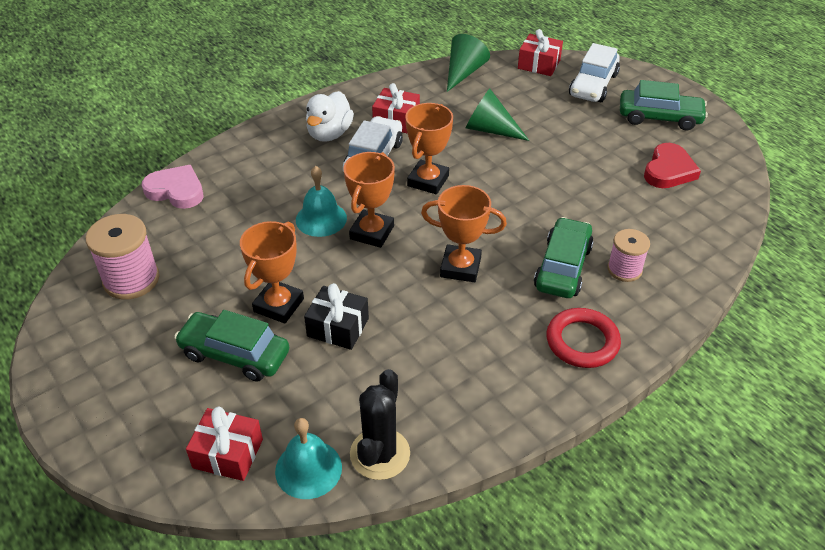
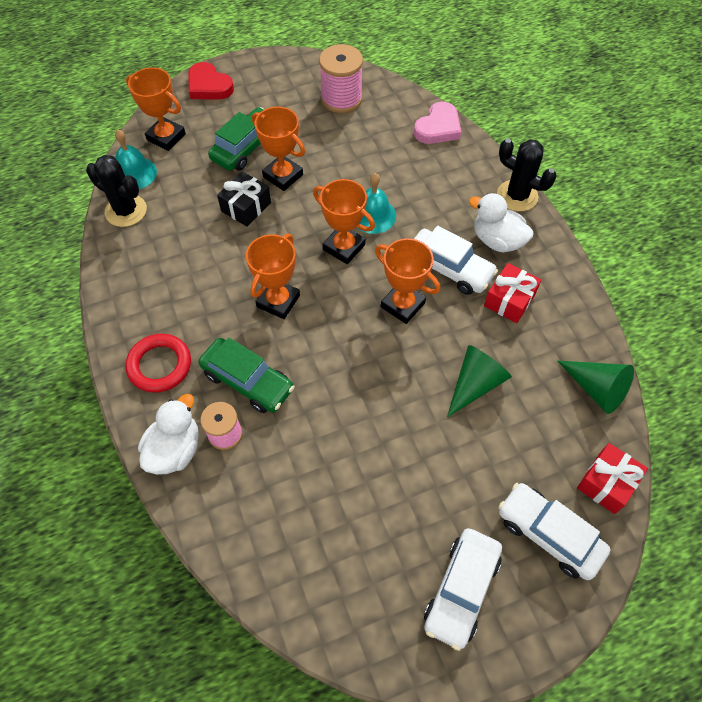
camera: 105 degrees right, 15 degrees up
(228, 453) = (166, 137): red gift -> orange trophy
(268, 127) = (517, 196): none -> black cactus
(659, 117) = (461, 590): green car -> white car
(661, 300) = (175, 450): none -> white duck
(668, 170) = (356, 550): red heart -> red heart (209, 86)

